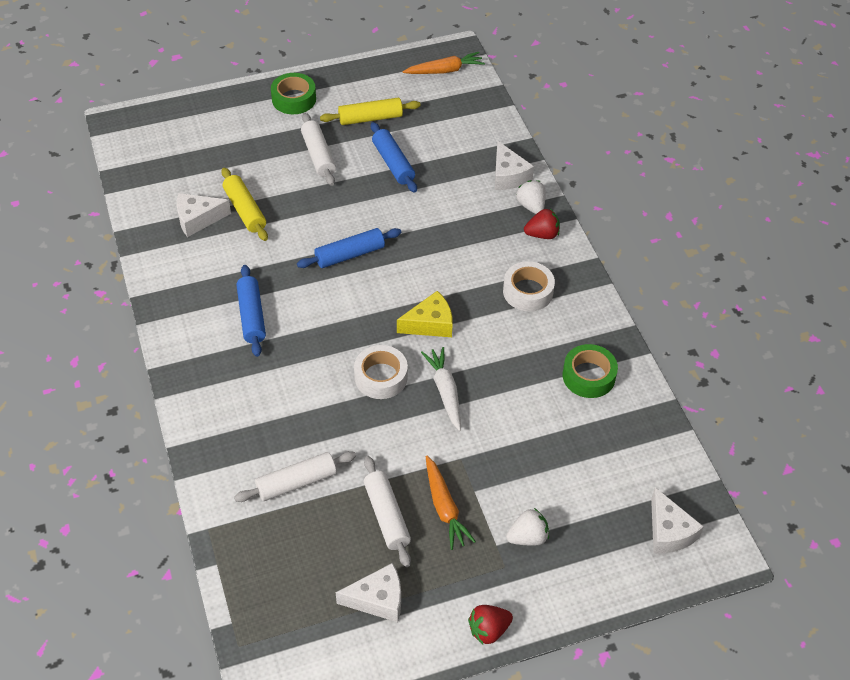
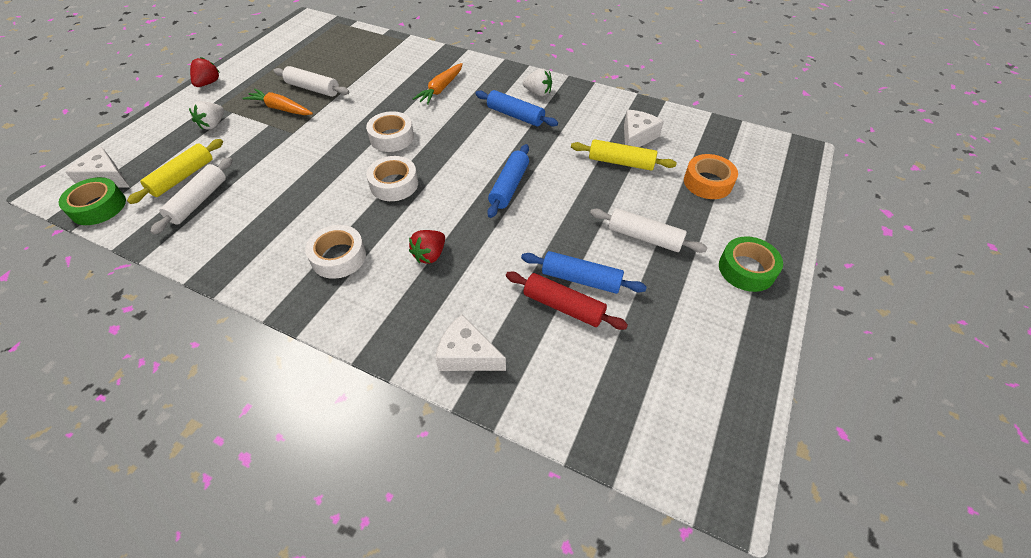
camera: 135 degrees right, 0 degrees up
(217, 153) = (707, 182): none -> orange tape
(296, 482) = (381, 73): white rolling pin -> white rolling pin (199, 201)
(370, 118) = (664, 307): yellow rolling pin -> yellow rolling pin (182, 177)
(378, 599) = (284, 63): white cheese -> none
(424, 158) = (563, 306): none -> red rolling pin
(430, 324) = (394, 184): yellow cheese -> white tape
(445, 70) = (693, 440): orange carrot -> orange carrot (441, 89)
(445, 391) = (339, 156): white carrot -> none
(531, 206) = (410, 339): white strawberry -> white strawberry (538, 93)
(542, 234) = (372, 317): red strawberry -> red strawberry (430, 255)
(588, 376) = (232, 230): green tape -> green tape (98, 207)

